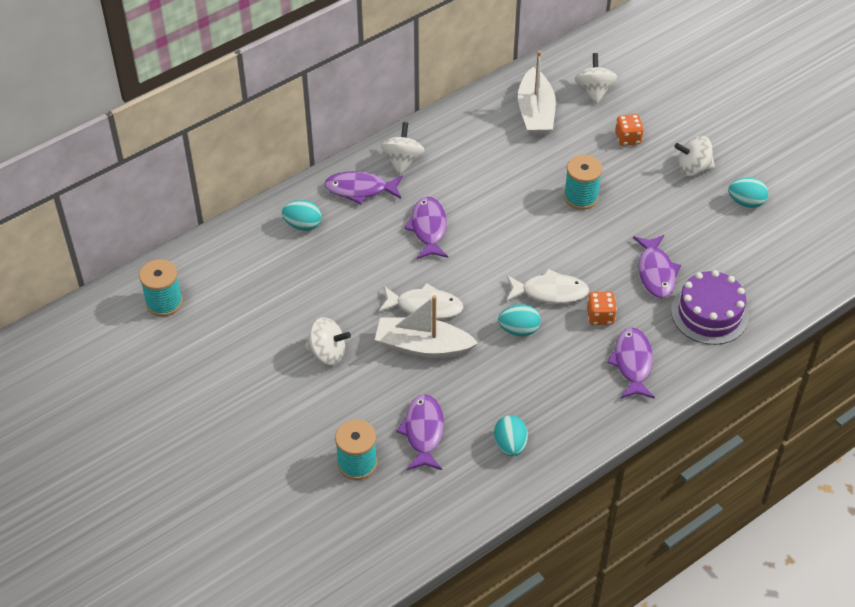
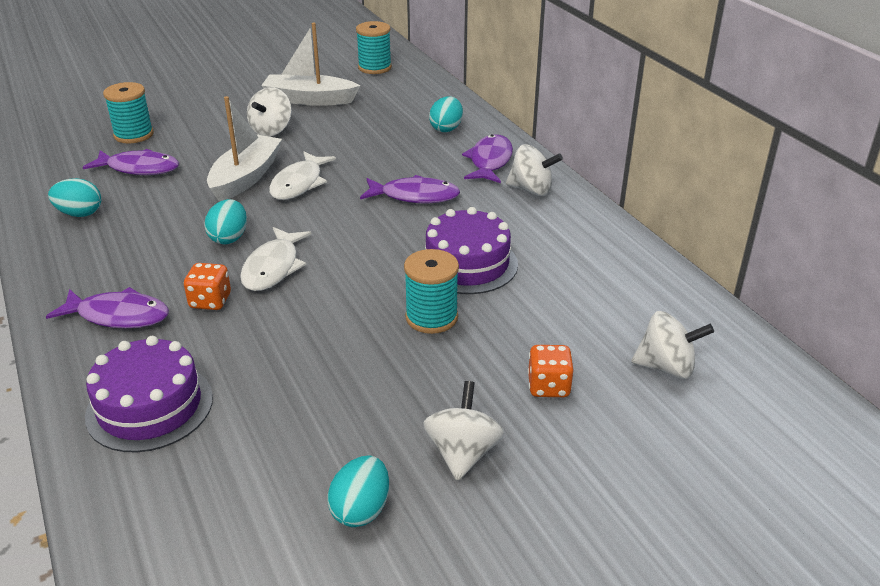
camera: 100 degrees right, 15 degrees down
(515, 186) = (467, 264): none -> purple cake
(535, 112) = (615, 300): white boat -> white boat (310, 100)
(656, 272) = (257, 365): purple fish -> none

